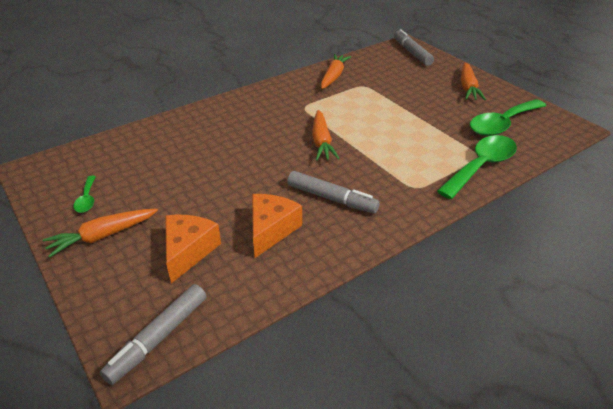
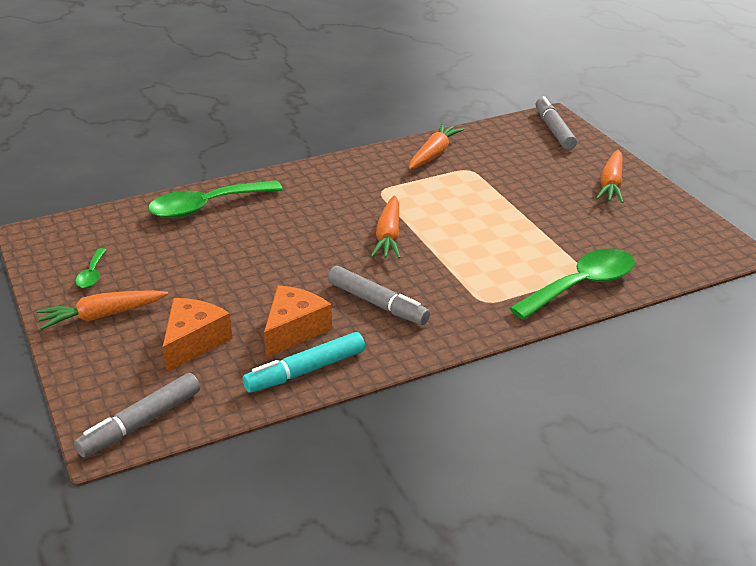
camera: 10 degrees right, 5 degrees down
(292, 266) = (305, 371): none -> turquoise marker
(502, 124) = (635, 236): green spoon -> green spoon (206, 207)

